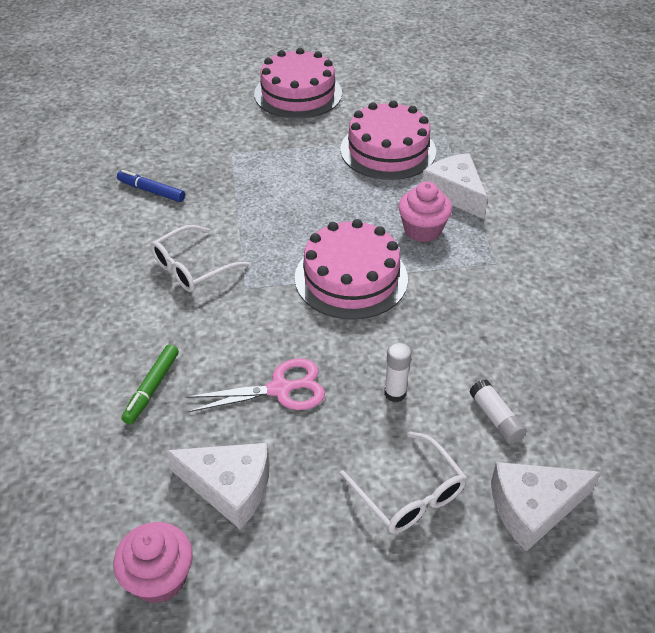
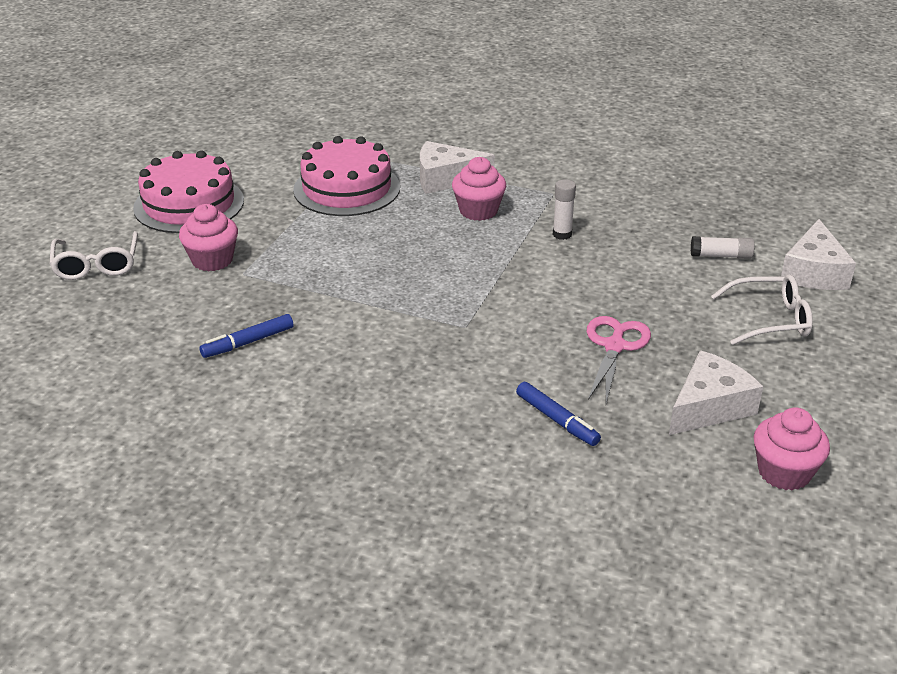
camera: 60 degrees left, 10 degrees down
(152, 388) = (557, 420): green marker -> blue marker
(192, 267) = (405, 350): white glasses -> white glasses (97, 265)
(237, 133) = (212, 260): none -> pink cupcake
(351, 278) = (506, 266): pink cake -> none
(395, 393) = (662, 291): white glue stick -> white glue stick (562, 234)

